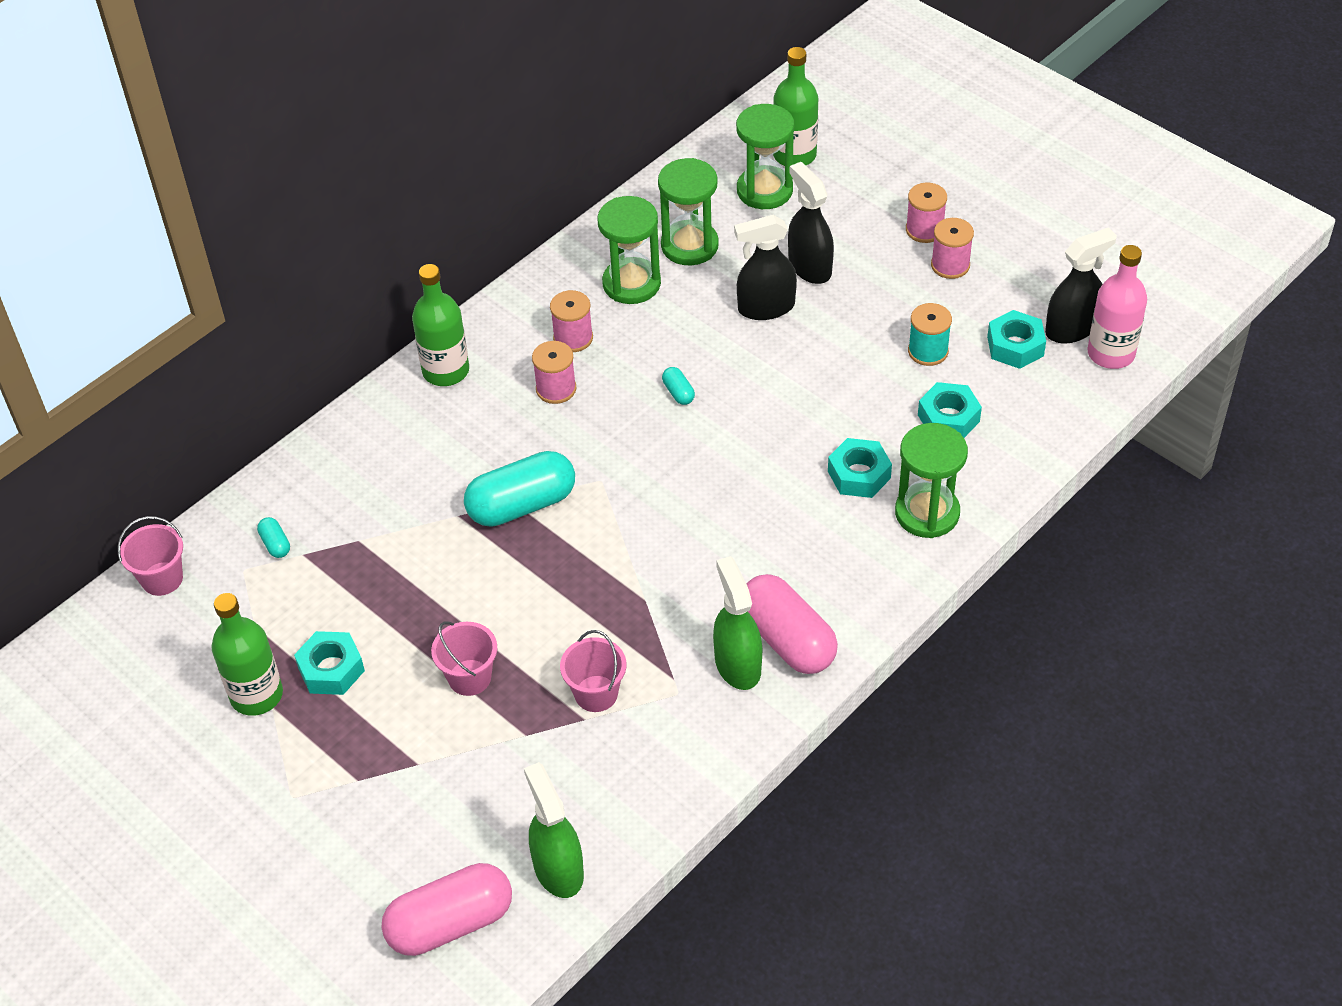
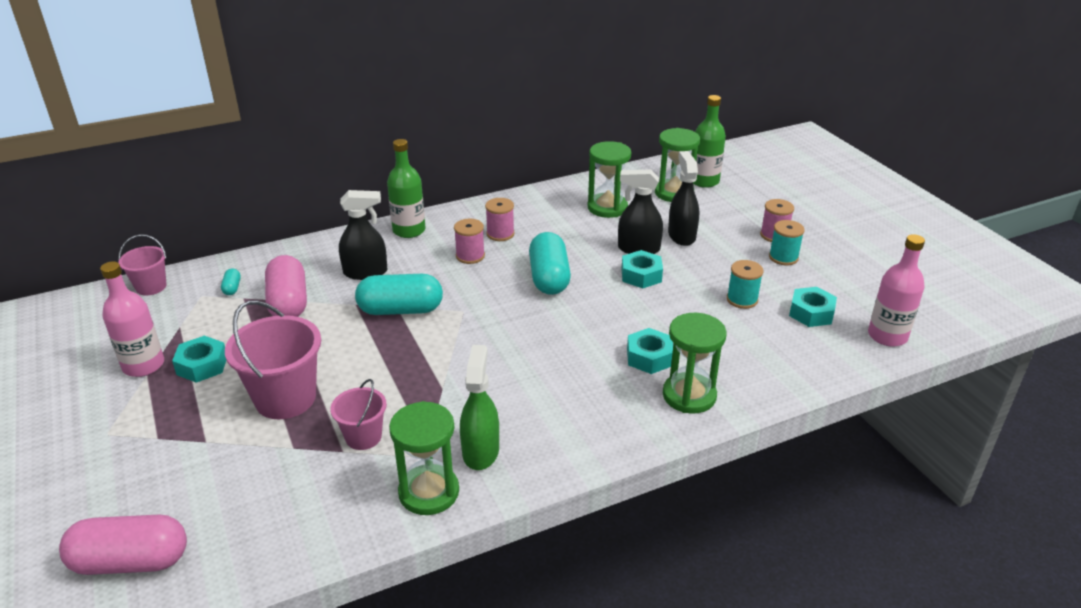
camera: 20 degrees right, 15 degrees down
(256, 695) = (143, 365): green bottle -> pink bottle
(469, 677) = (285, 398): pink bucket -> pink bucket, size x1.74
(558, 869) = (240, 551): green spray bottle -> none
(631, 283) = (557, 217): green hourglass -> green hourglass (429, 492)
(678, 392) = (549, 278): turquoise capsule -> turquoise capsule, size x2.38
(787, 640) = (529, 446): pink capsule -> pink capsule (288, 303)
(948, 418) = (737, 342): turquoise nut -> turquoise nut (641, 275)
(950, 265) = (783, 257): pink spool -> turquoise spool
(1071, 329) = (861, 314): black spray bottle -> black spray bottle (365, 272)

